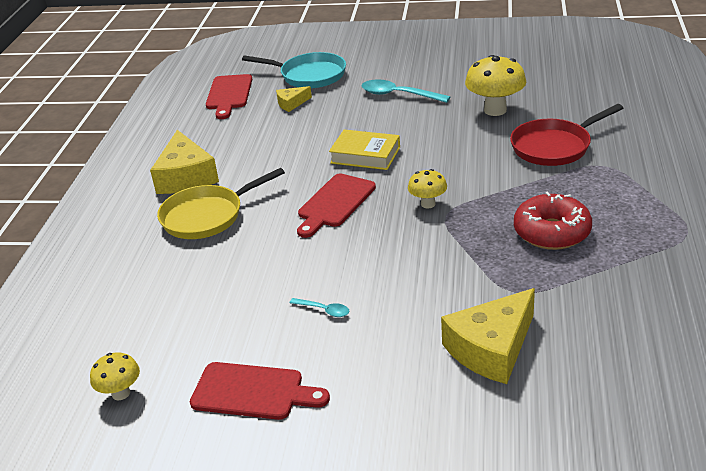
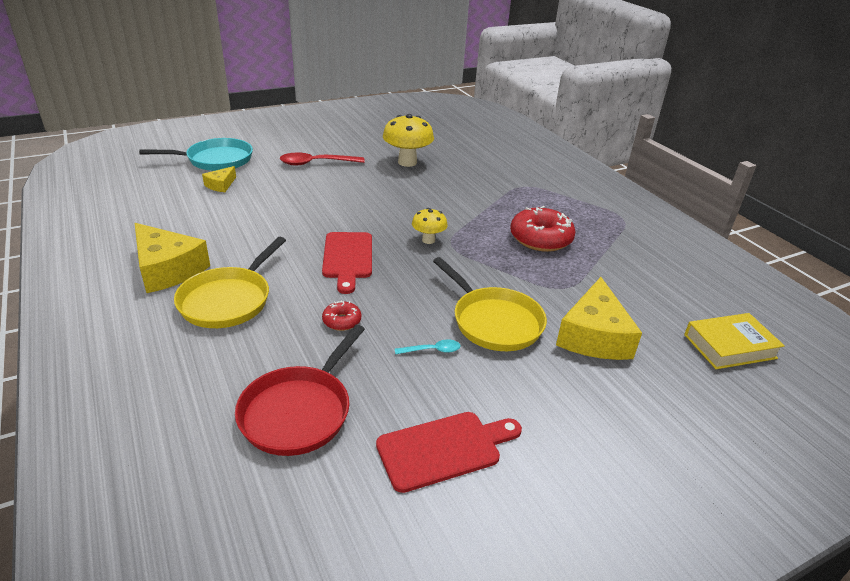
camera: 40 degrees left, 0 degrees up
(121, 393) = (304, 512): yellow mushroom -> none
(229, 94) = (145, 187): red cutting board -> none
(275, 260) = (342, 321): none -> red donut
(365, 155) = (335, 214): yellow book -> yellow book (729, 346)
(398, 95) = (316, 163): turquoise spoon -> red spoon
(406, 302) = (493, 321): none -> yellow pan
(554, 146) = (478, 180): red pan -> red pan (299, 411)

